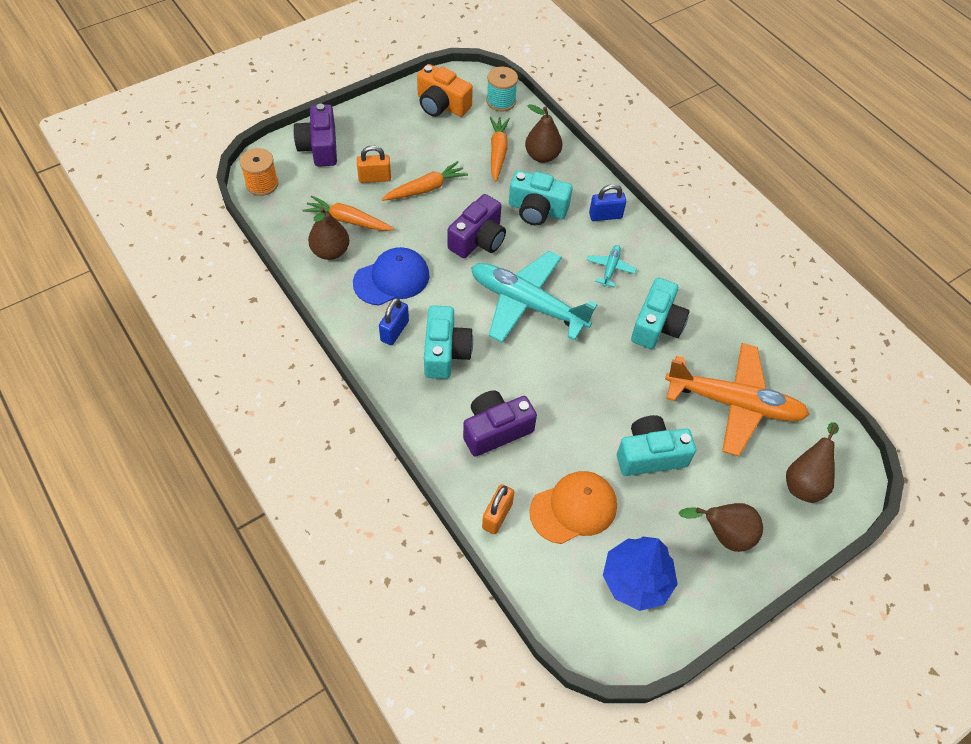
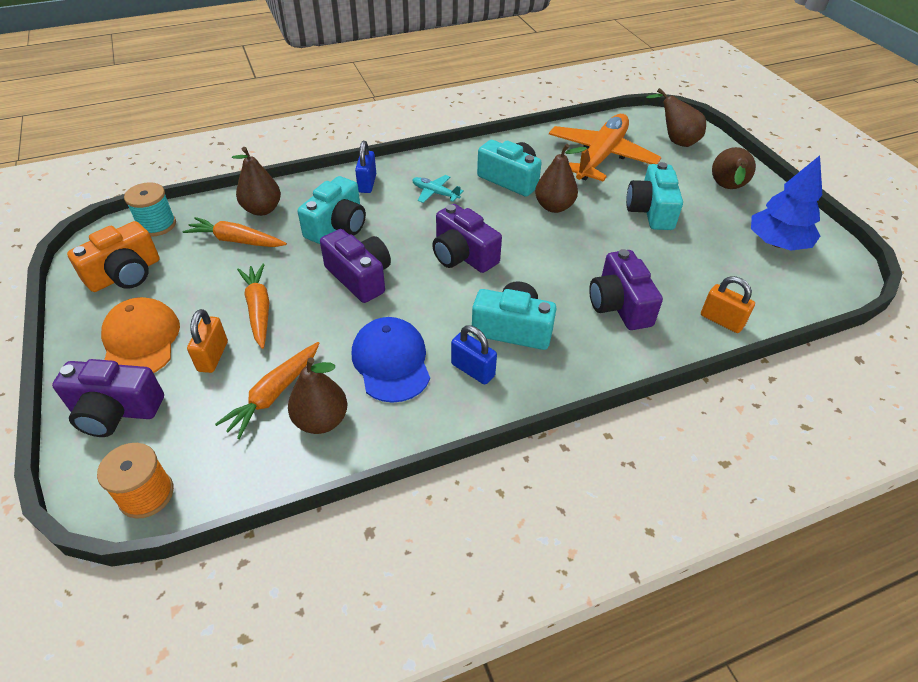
camera: 75 degrees left, 10 degrees down
(527, 304) = (463, 255): turquoise plane -> purple camera
(573, 508) = (709, 267): orange cap -> orange cap (141, 341)
(625, 367) = (554, 207): none -> brown pear

